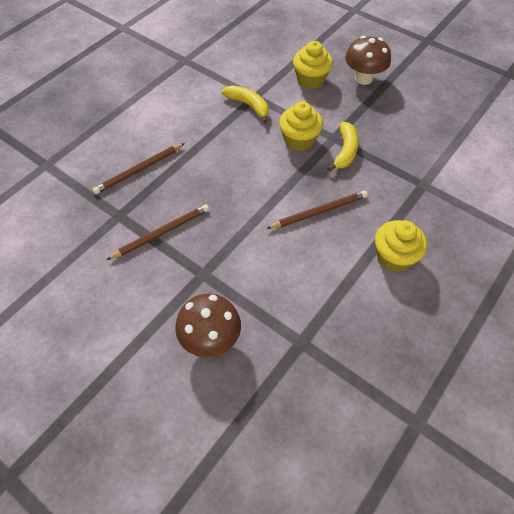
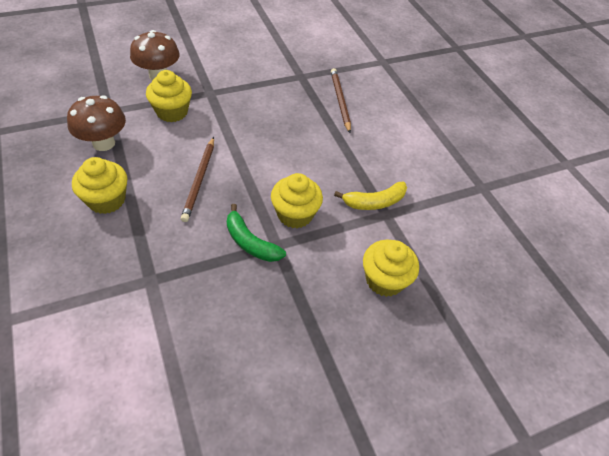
camera: 115 degrees right, 5 degrees down
(161, 233) = (265, 88): brown pencil -> none
(257, 286) = (172, 112): none -> yellow cupcake
(345, 151) = (250, 242): yellow banana -> green banana
(363, 78) = (353, 340): brown mushroom -> brown mushroom (104, 143)

